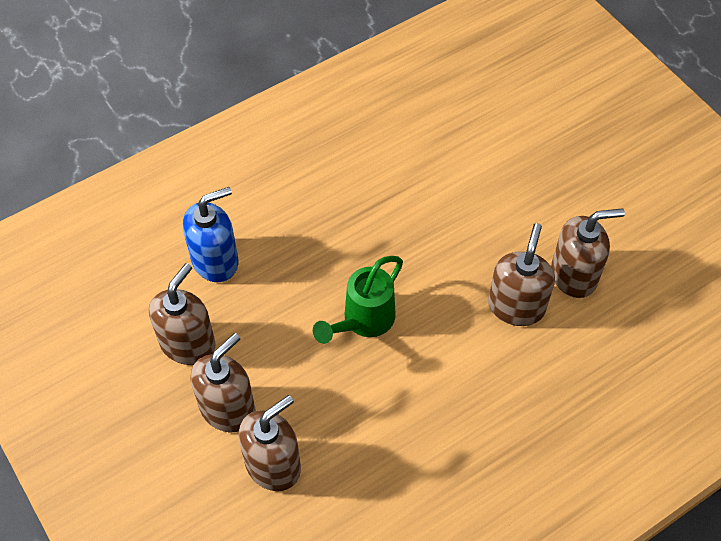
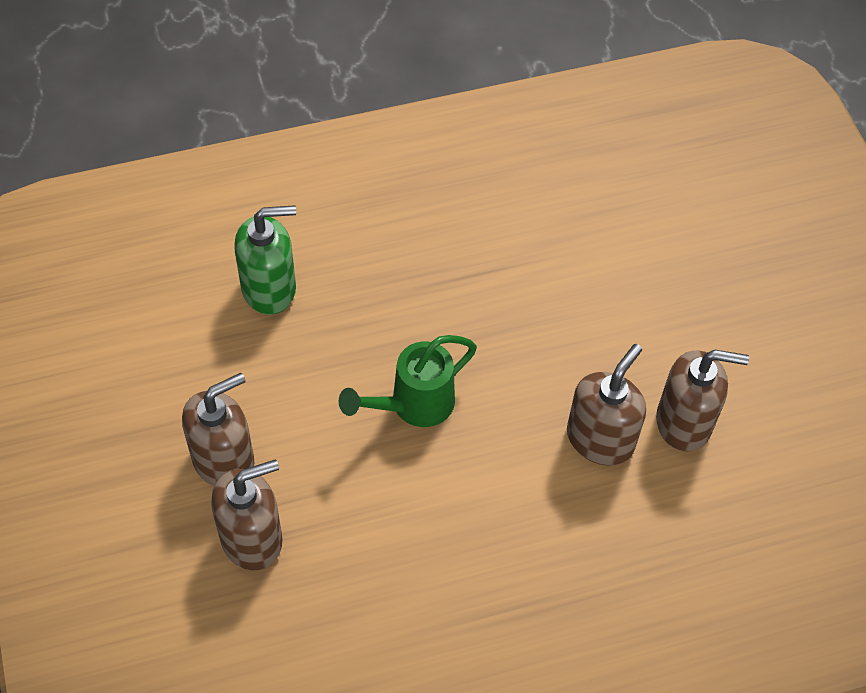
camera: 15 degrees right, 0 degrees up
(188, 343) = (205, 374): brown soap dispenser -> none
(215, 261) = (269, 288): blue soap dispenser -> green soap dispenser

